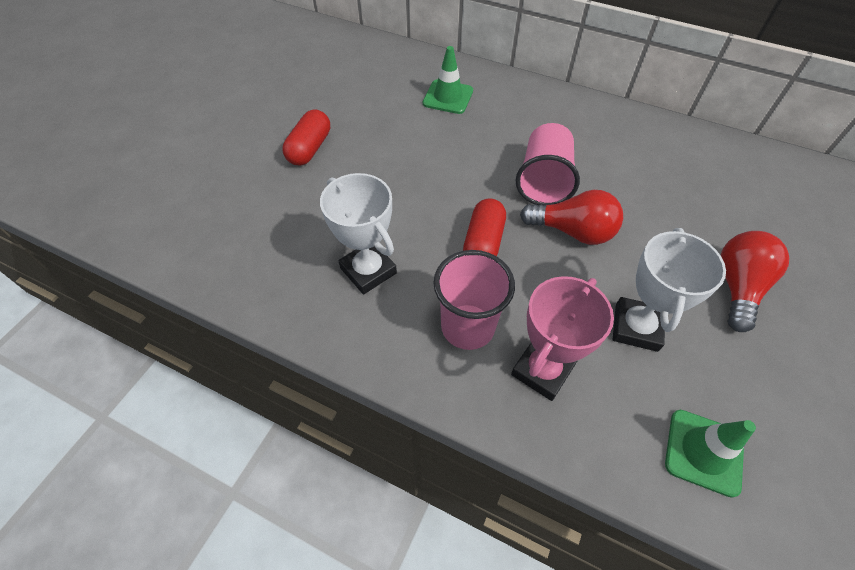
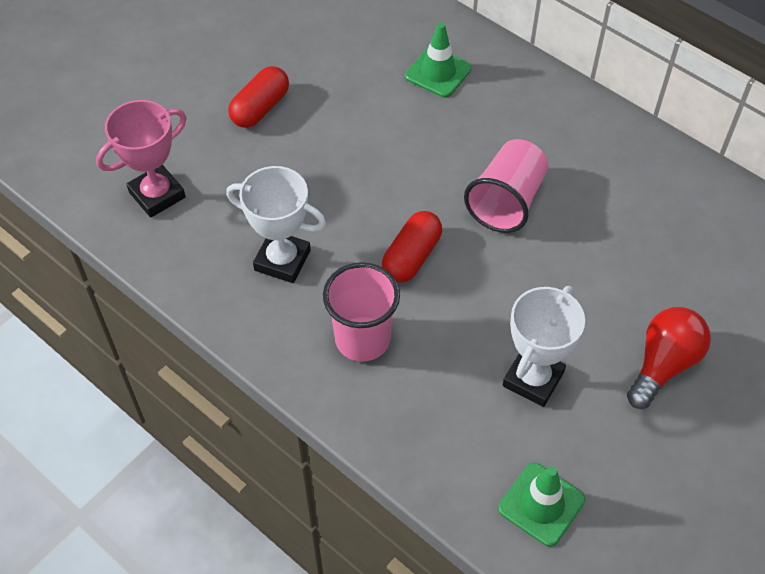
camera: 15 degrees right, 0 degrees up
(368, 270) = (282, 260): white trophy -> white trophy turned 45 degrees counterclockwise
(542, 370) = (419, 397): pink trophy -> pink trophy (157, 195)
(573, 231) = (513, 266): red light bulb -> none

